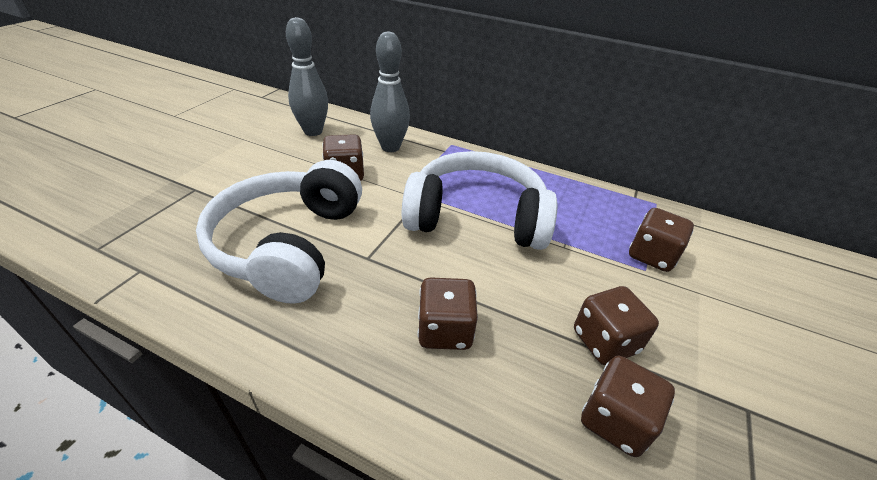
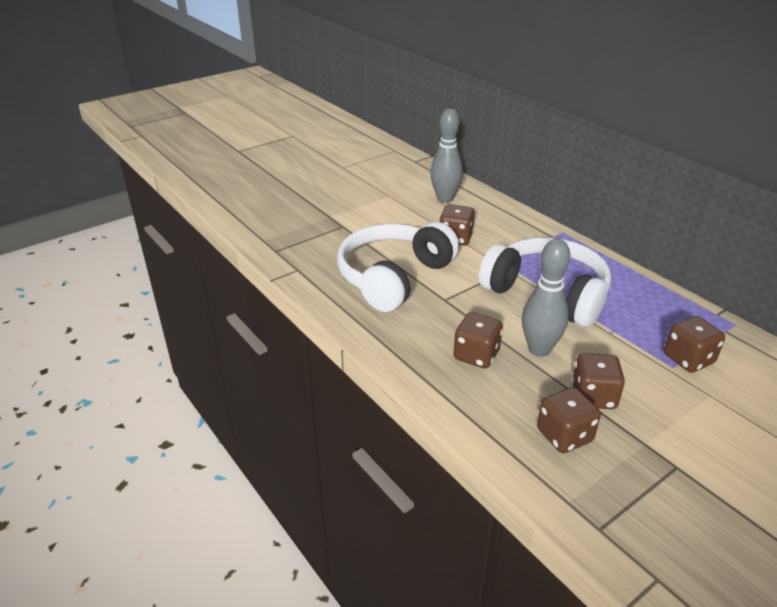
camera: 30 degrees right, 5 degrees down
(390, 147) = (504, 224): grey bowling pin -> grey bowling pin (539, 349)

